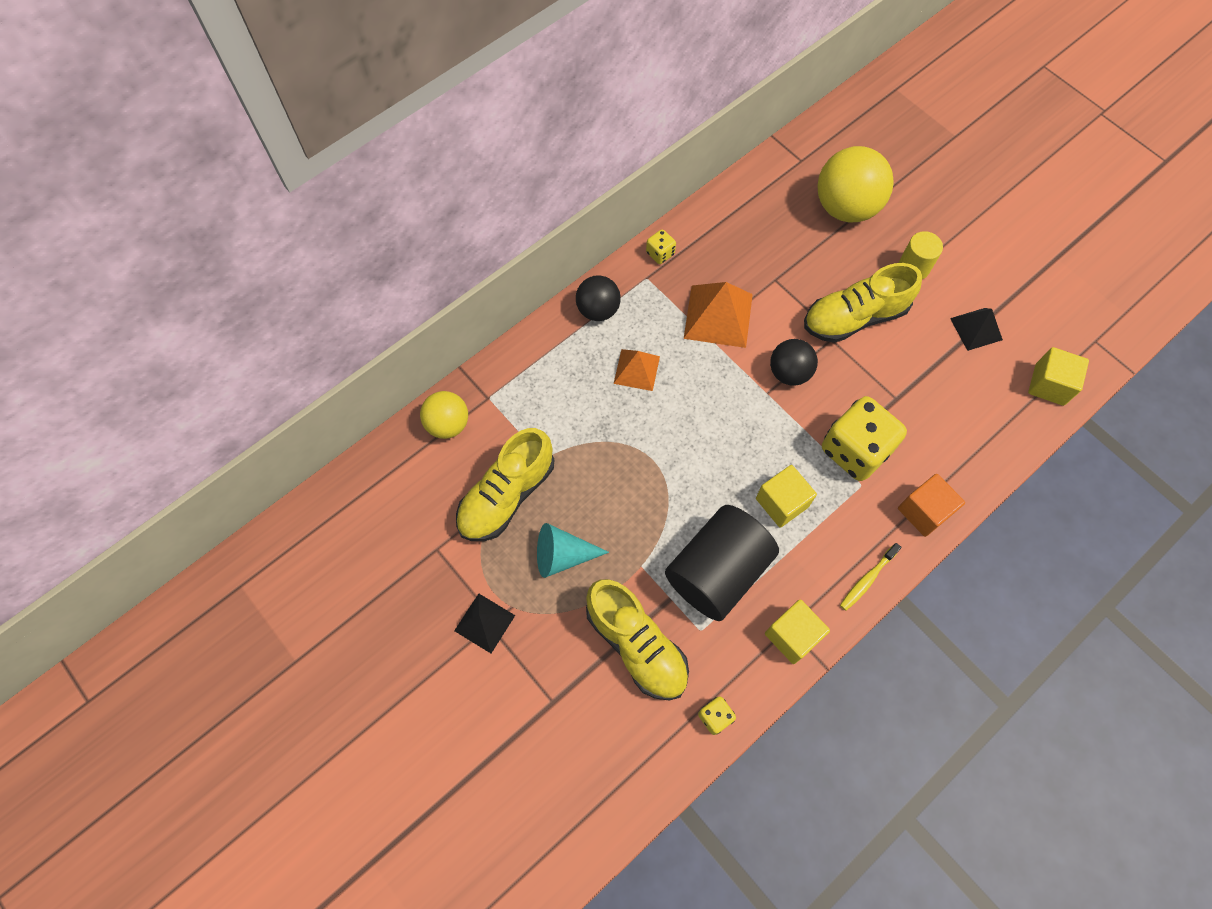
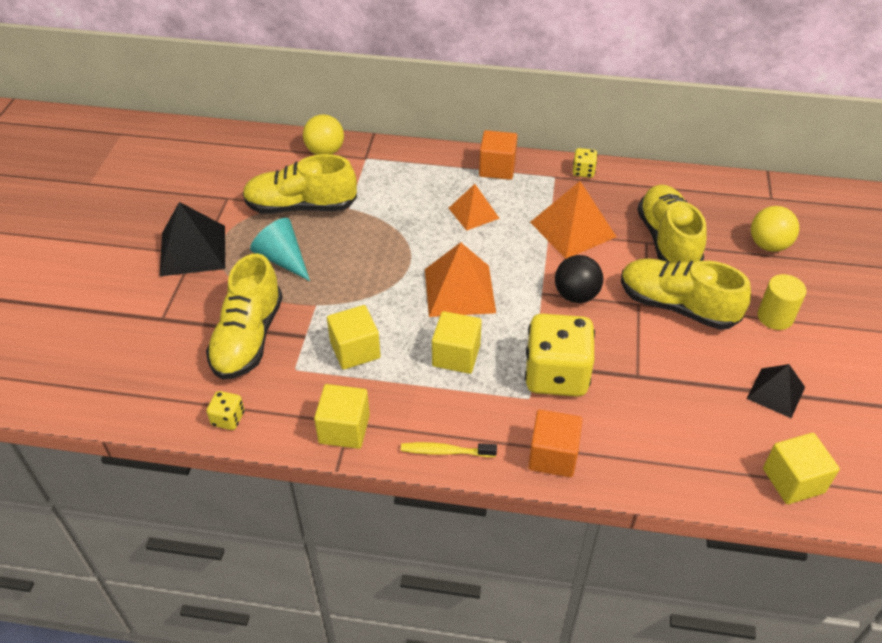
camera: 50 degrees right, 20 degrees down
(484, 623) = (193, 250): black pyramid -> black pyramid, size x1.61
(598, 310) = (497, 168): black ball -> orange cube
(716, 448) = (459, 290): none -> orange pyramid
(717, 571) = (355, 350): black cylinder -> yellow cube
(786, 265) = (667, 241): none -> yellow shoe
(845, 207) = (768, 245): yellow ball -> yellow ball, size x0.59

